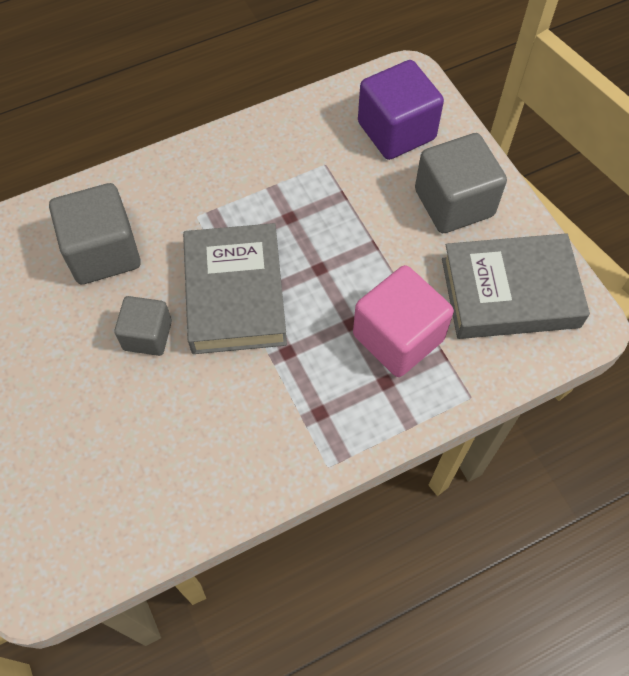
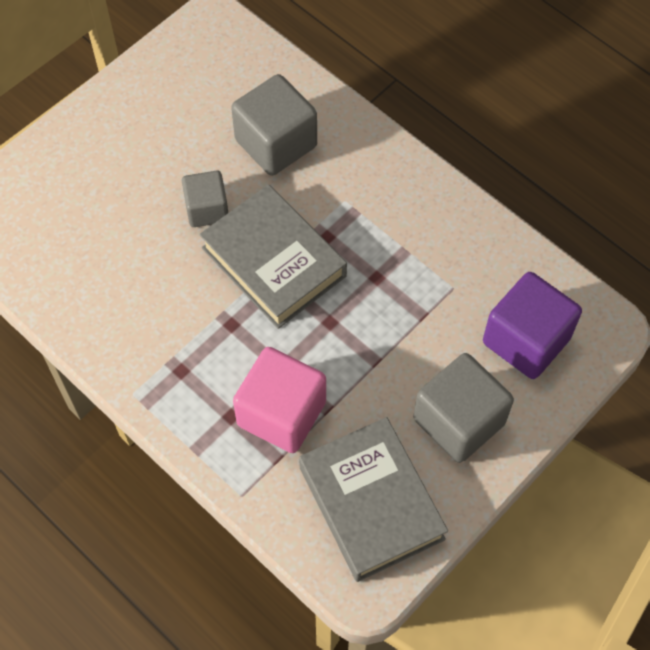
camera: 70 degrees right, 0 degrees up
(235, 294) = (274, 262): grey book -> grey book turned 75 degrees clockwise

